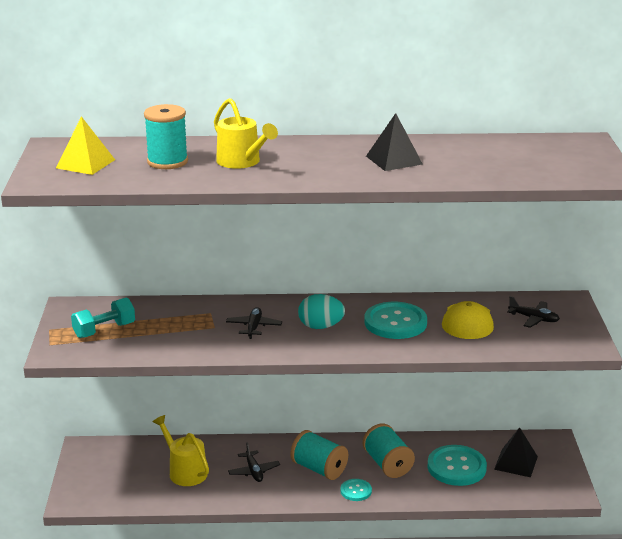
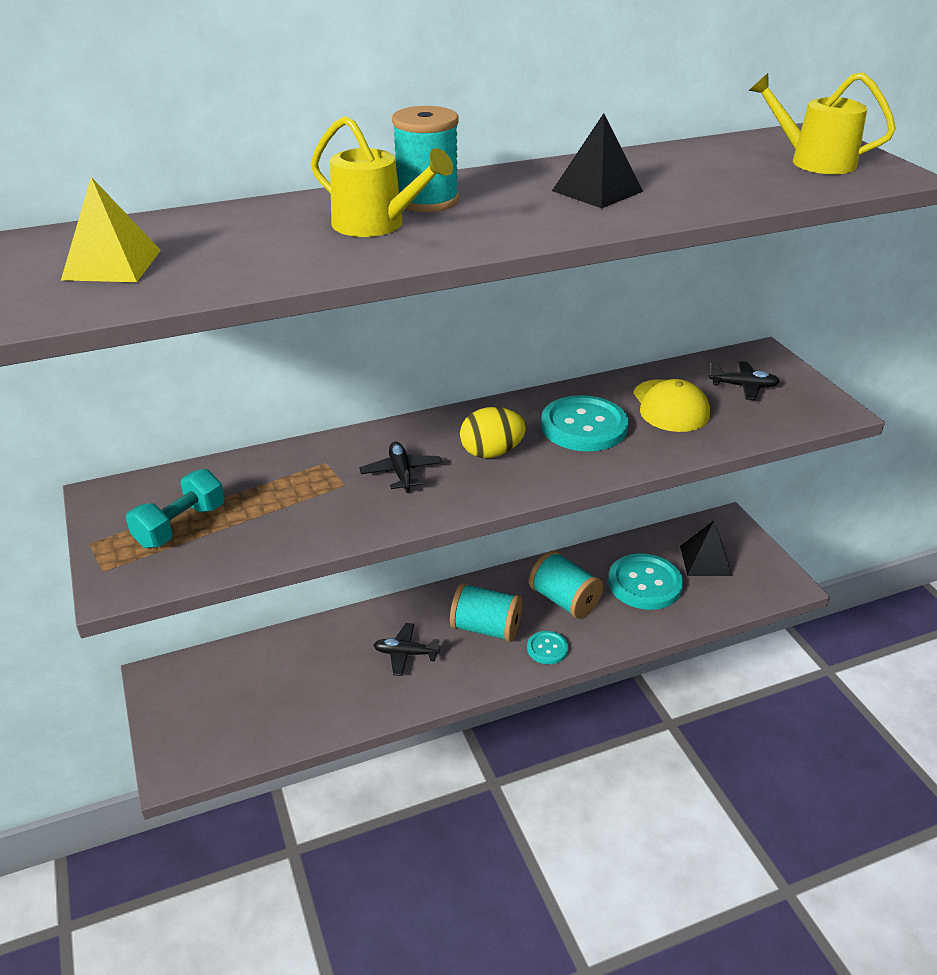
camera: 20 degrees left, 10 degrees up
(167, 162) = (254, 241): turquoise spool -> turquoise spool (427, 201)
(185, 471) = (315, 678): yellow watering can -> yellow watering can (814, 161)
(253, 471) = (405, 654): black plane -> black plane turned 135 degrees clockwise
(320, 326) = (491, 452): turquoise egg -> yellow egg

